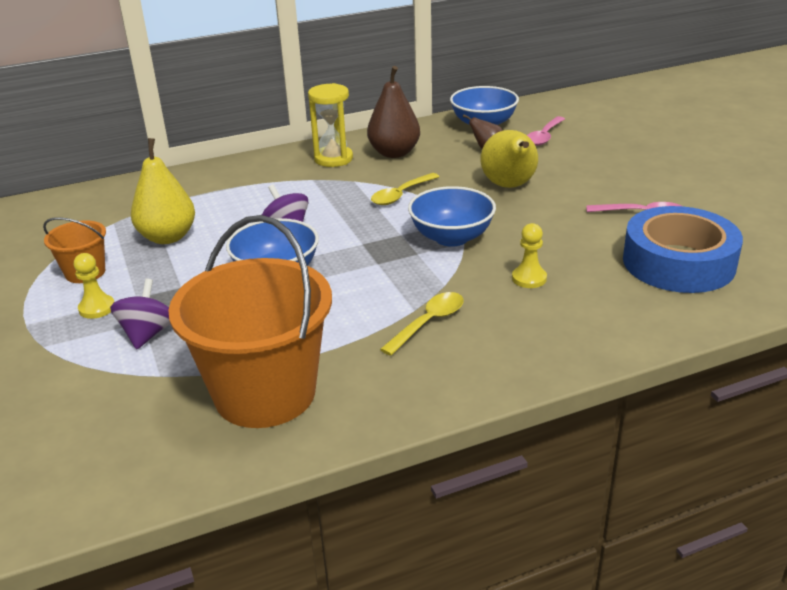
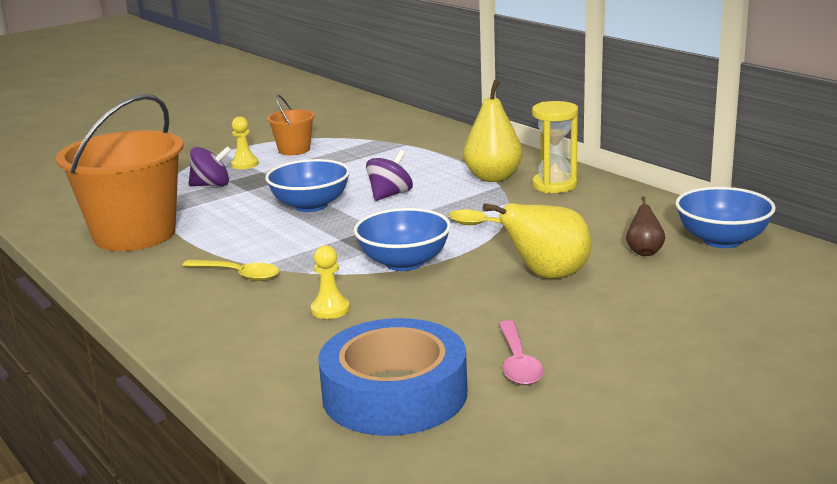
camera: 75 degrees right, 10 degrees down
(168, 237) = (358, 160): yellow pear -> yellow pear (493, 177)
(394, 153) = (592, 208): brown pear -> none
(544, 136) = (720, 280): pink spoon -> none

